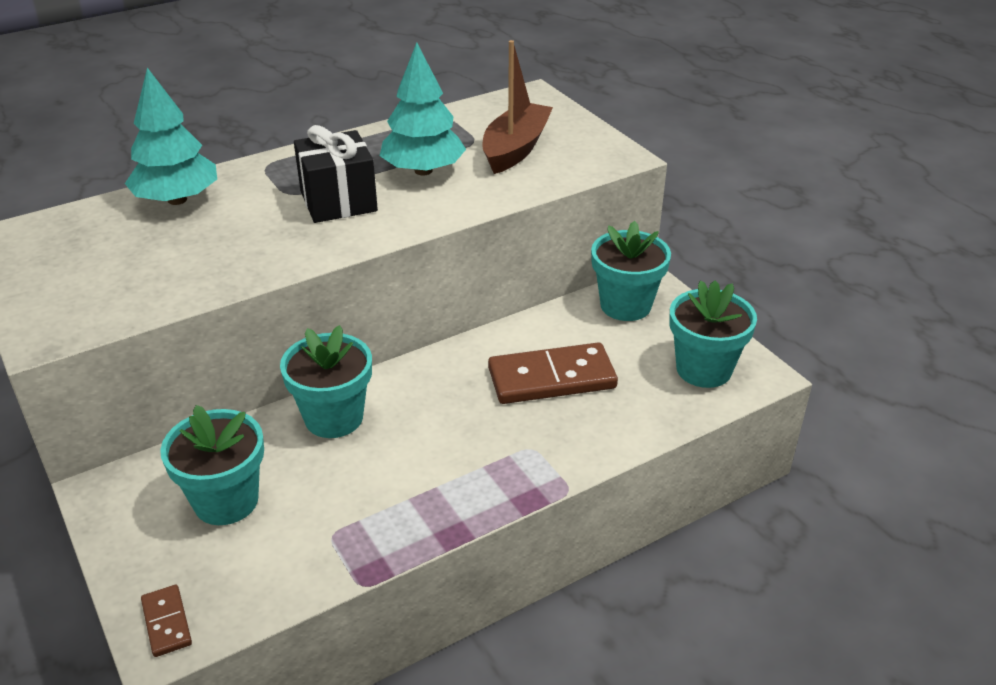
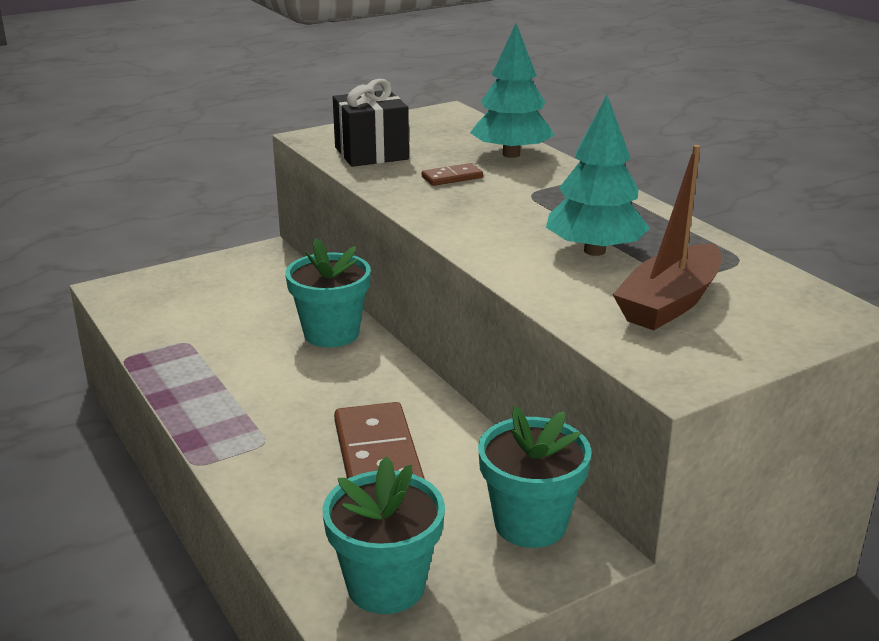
camera: 90 degrees right, 10 degrees down
(167, 622) = (127, 288): brown domino -> brown domino (452, 177)
(226, 501) = (239, 296): turquoise flower pot -> none
(338, 201) = (518, 214): black gift -> black gift (371, 153)
(515, 149) = (669, 303): brown boat -> brown boat turned 105 degrees clockwise

